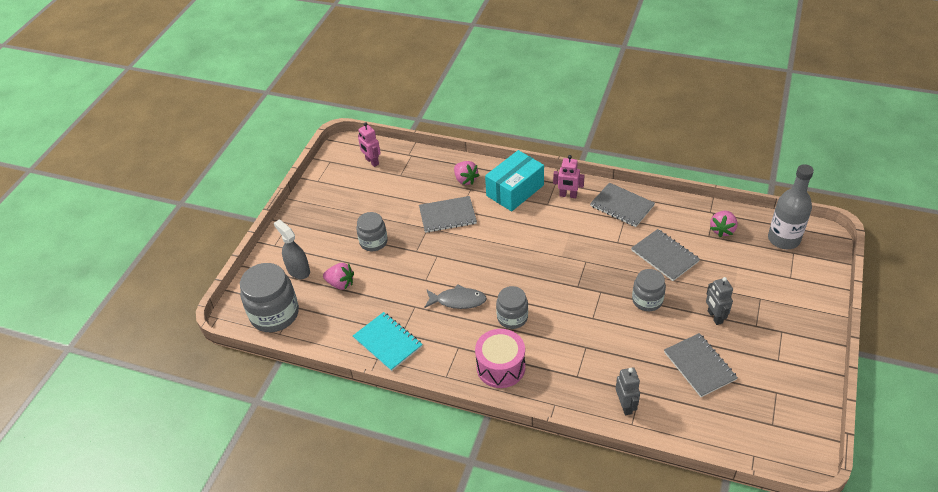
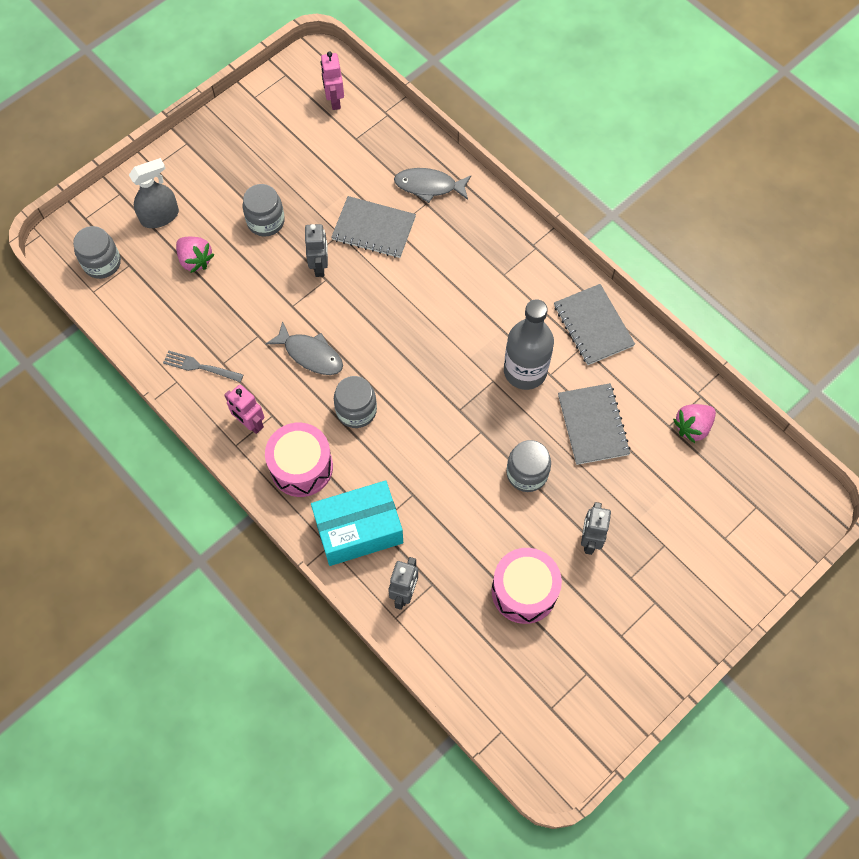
camera: 25 degrees right, 20 degrees up
(274, 314) = (102, 263): grey jar -> grey jar, size x0.61
(298, 270) = (160, 216): grey spray bottle -> grey spray bottle turned 75 degrees clockwise
(388, 342) = (200, 367): turquoise notebook -> grey fork
(428, 250) = (320, 266): none -> grey robot
(465, 180) = (429, 186): pink strawberry -> grey fish
(515, 190) = (478, 233): turquoise box -> turquoise box (358, 530)
(568, 195) = (538, 275): pink robot -> pink robot (250, 423)
(699, 366) = (524, 591): grey notebook -> pink drum
(783, 239) = (759, 481): grey bottle -> grey bottle (525, 371)

